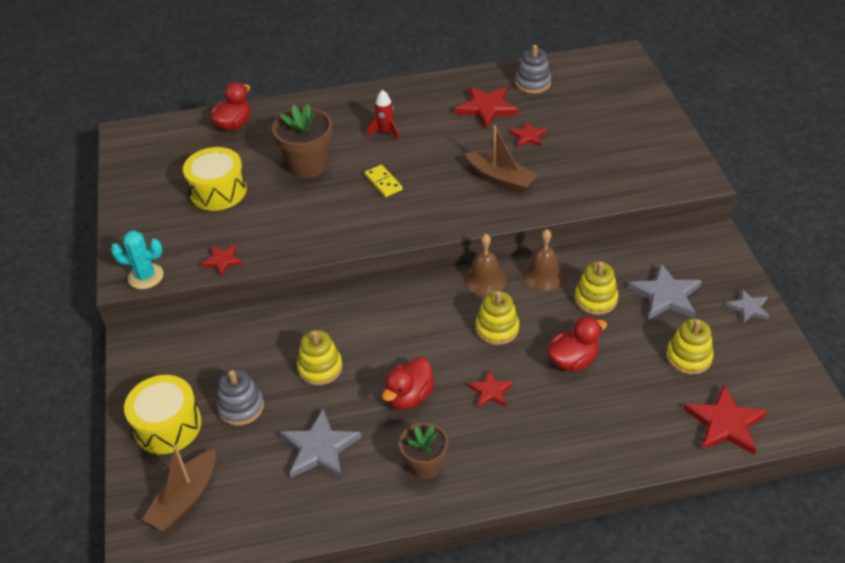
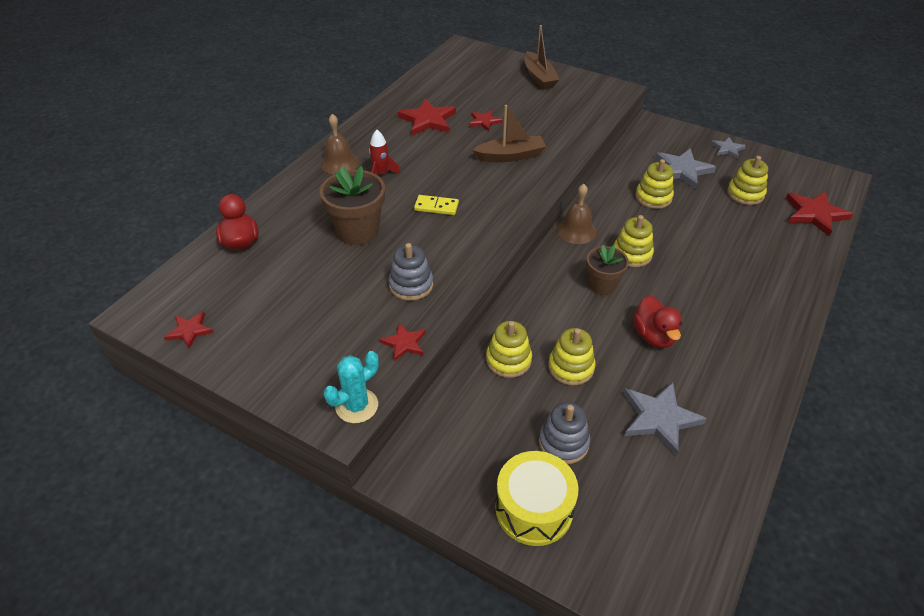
camera: 50 degrees left, 0 degrees up
(185, 499) = (637, 546): brown boat -> brown boat (539, 77)
(218, 191) = (311, 297): yellow drum -> none
(291, 330) = (508, 360): none -> yellow stacking toy
(425, 465) = (732, 368): brown flower pot -> brown flower pot (602, 285)
(490, 391) = (690, 292): red star -> red star (189, 331)
(533, 83) = (433, 89): grey stacking toy -> grey stacking toy (411, 285)
(543, 274) = (604, 204): brown bell -> brown bell (339, 163)
(573, 360) = (699, 239): red duck -> none

